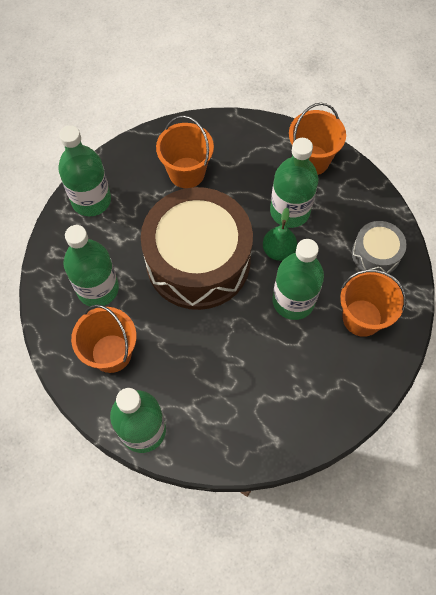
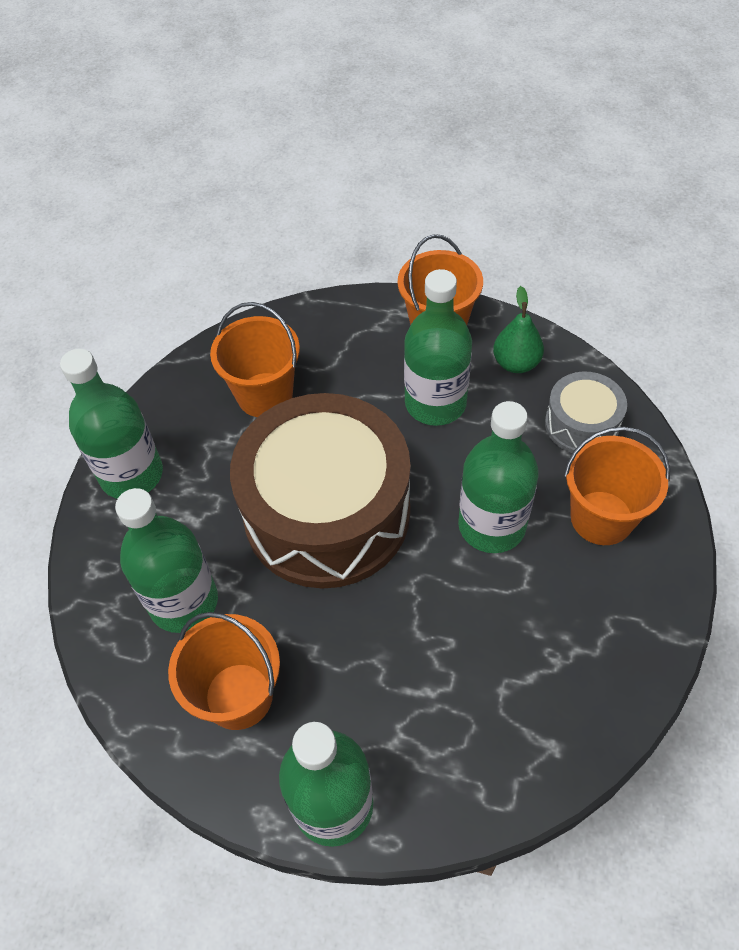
camera: 15 degrees left, 10 degrees down
(278, 250) = (441, 461): green pear -> green pear (516, 363)

